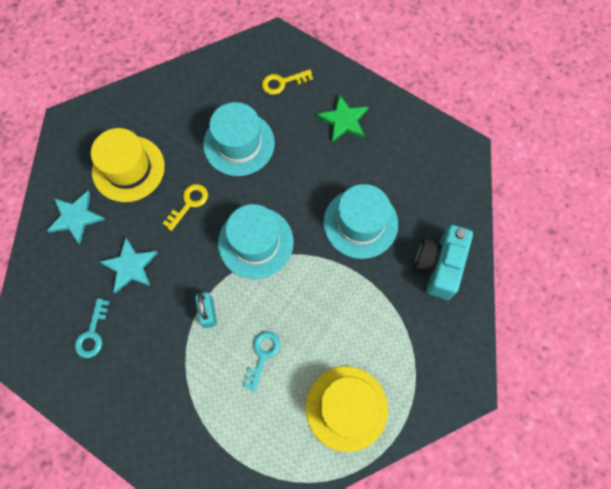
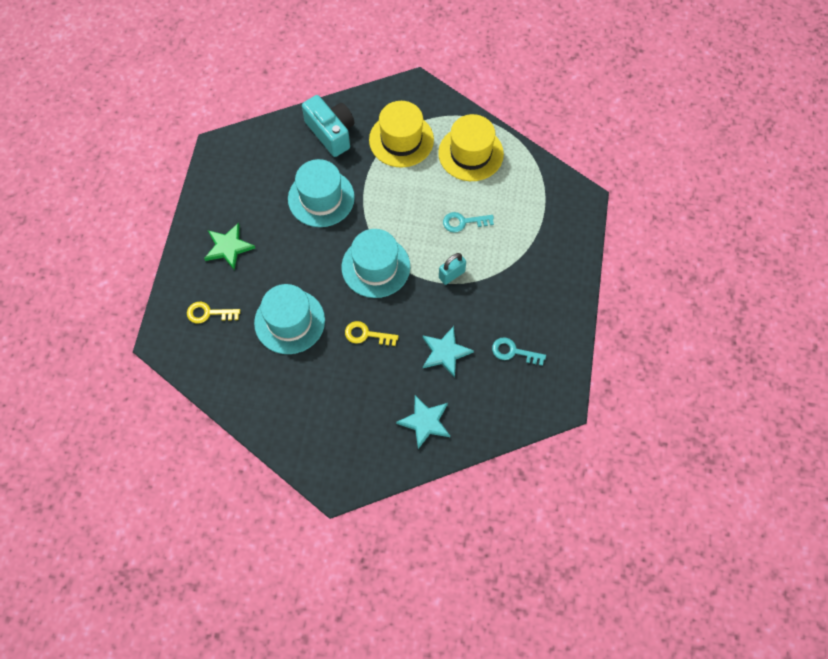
camera: 115 degrees left, 5 degrees down
(92, 333) = (513, 352): turquoise key -> turquoise key turned 150 degrees counterclockwise
(128, 169) = (357, 403): yellow hat -> yellow hat (401, 140)
(282, 82) = (209, 313): yellow key -> yellow key turned 135 degrees clockwise
(439, 266) = (331, 133): turquoise camera -> turquoise camera turned 120 degrees counterclockwise

